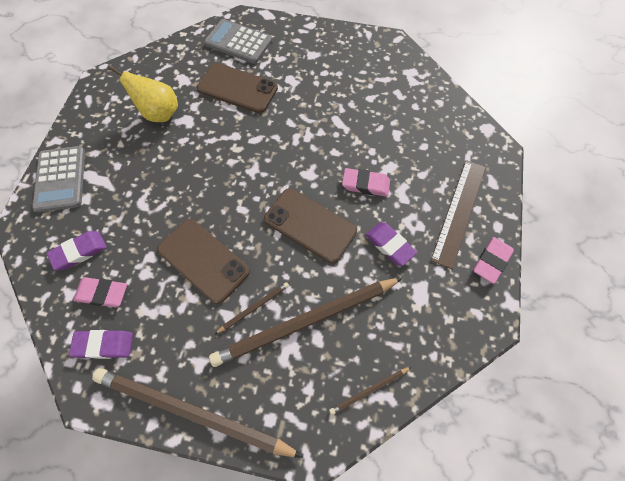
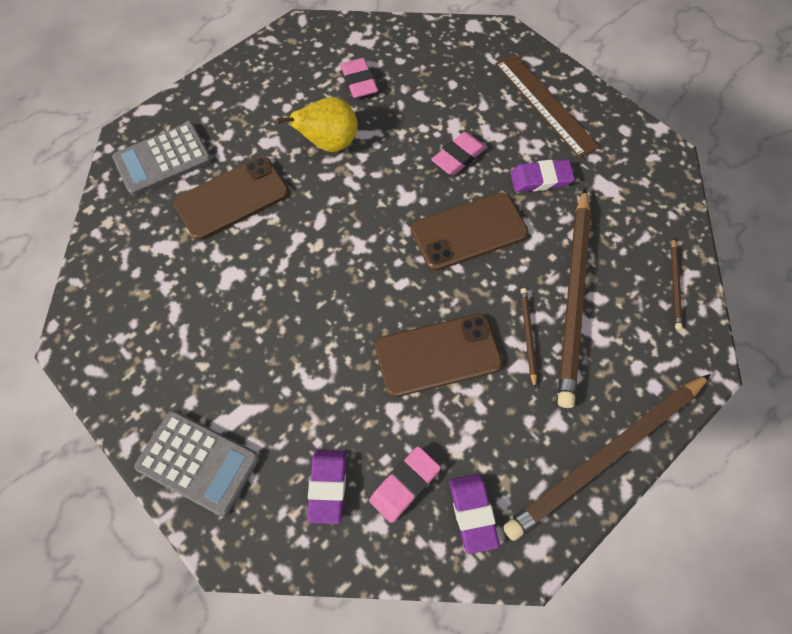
camera: 55 degrees left, 0 degrees up
(104, 345) = (473, 513): purple eraser -> purple eraser turned 45 degrees counterclockwise
(159, 113) = (194, 298): yellow pear -> yellow pear (329, 144)
(491, 261) = (611, 114): pink eraser -> pink eraser (359, 81)

